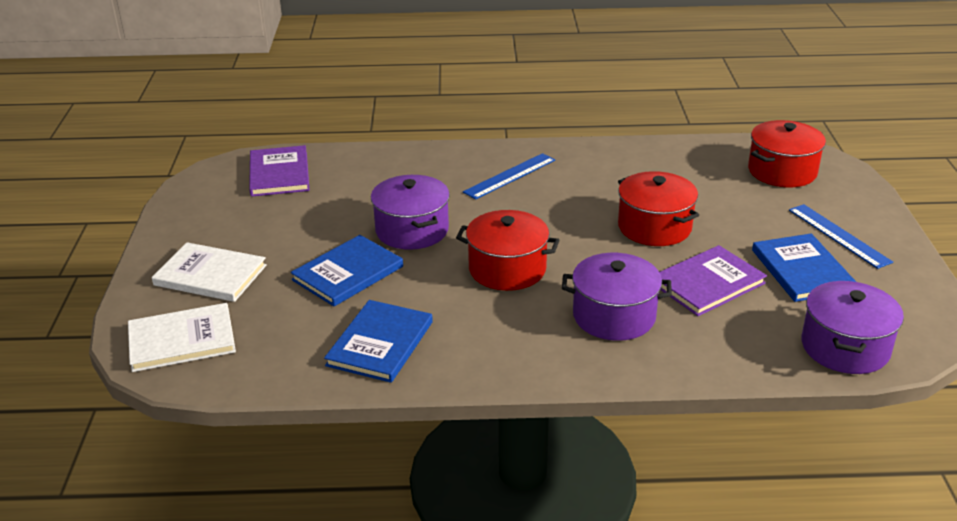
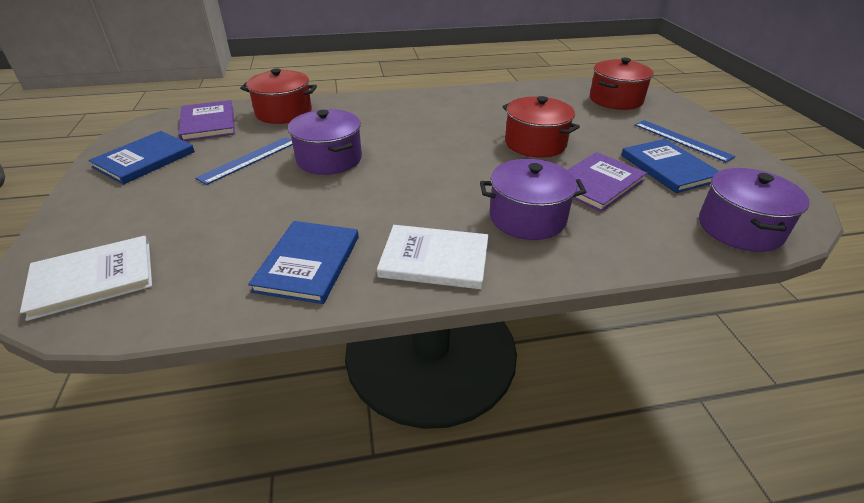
camera: 10 degrees left, 5 degrees up
(210, 275) = (134, 211): white book -> white book (434, 259)
(348, 273) = (272, 199): blue book -> blue book (145, 159)
(507, 269) = (420, 184): red pot -> red pot (283, 112)
(510, 176) = (406, 114): blue ruler -> blue ruler (249, 160)

